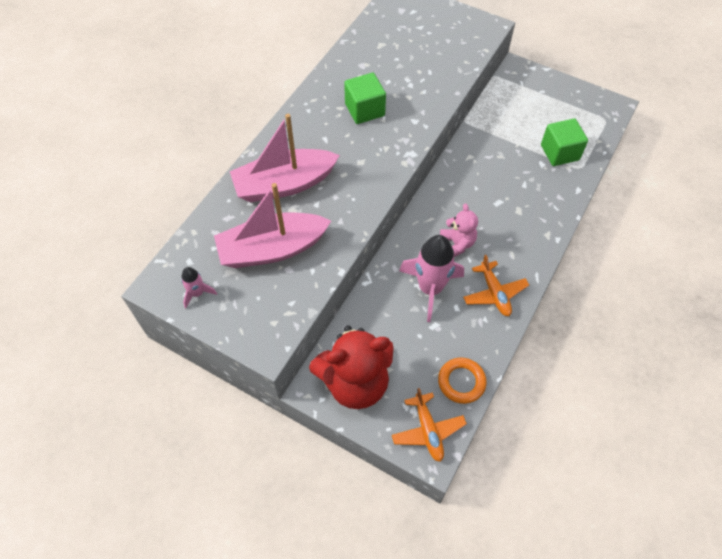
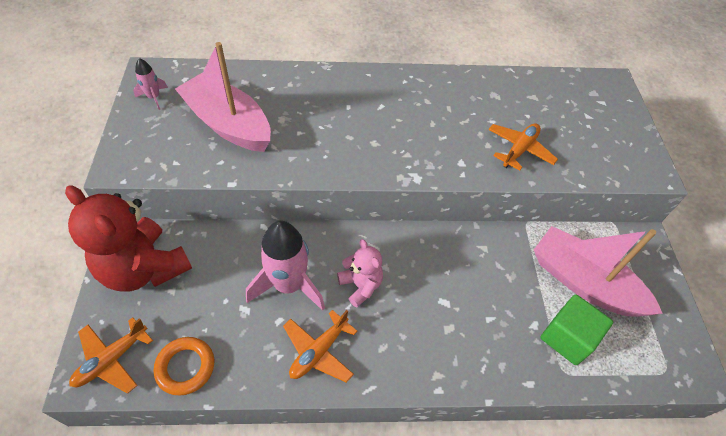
camera: 55 degrees right, 5 degrees down
(284, 184) = (306, 101): pink boat -> pink boat (583, 282)
(364, 110) = (440, 119): green cube -> none
(425, 82) = (519, 150): none -> orange plane
(457, 244) = (360, 285): pink teddy bear -> pink teddy bear turned 75 degrees counterclockwise

